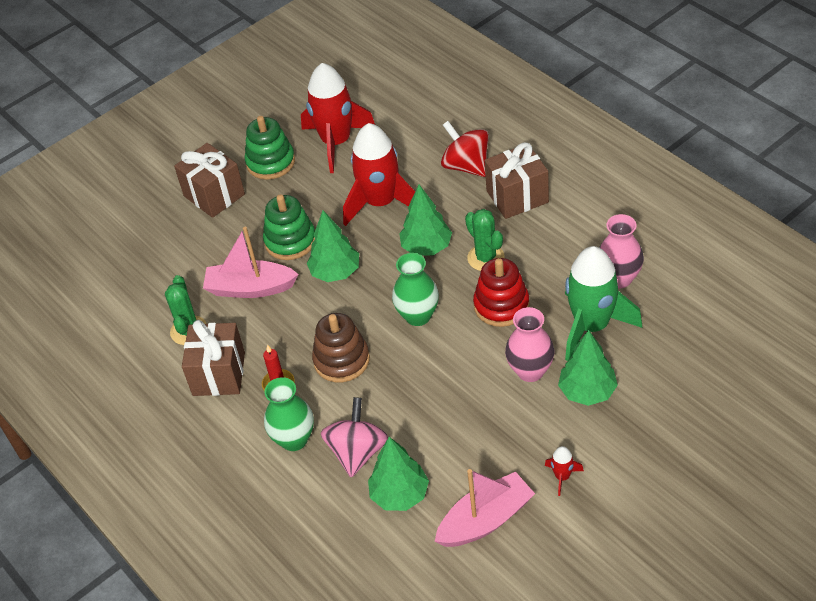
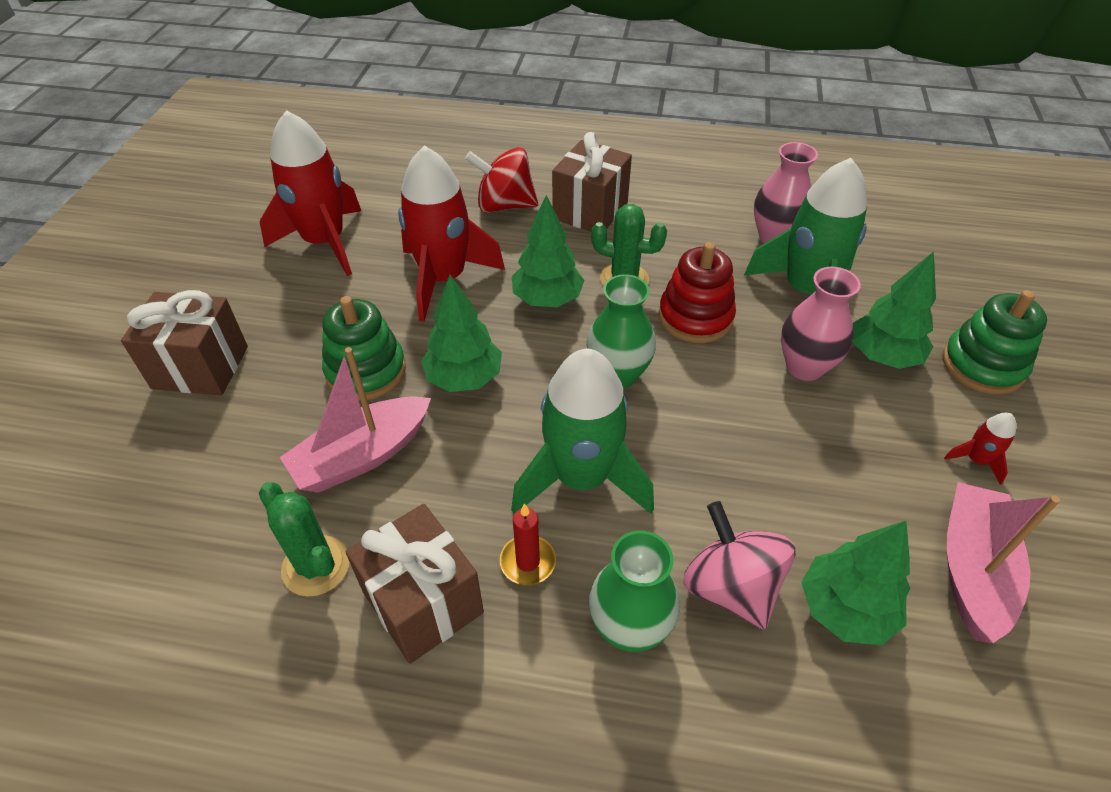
camera: 45 degrees left, 0 degrees up
(270, 162) = (253, 296): green stacking toy -> green stacking toy (982, 365)
(341, 360) = (581, 478): brown stacking toy -> green rocket

